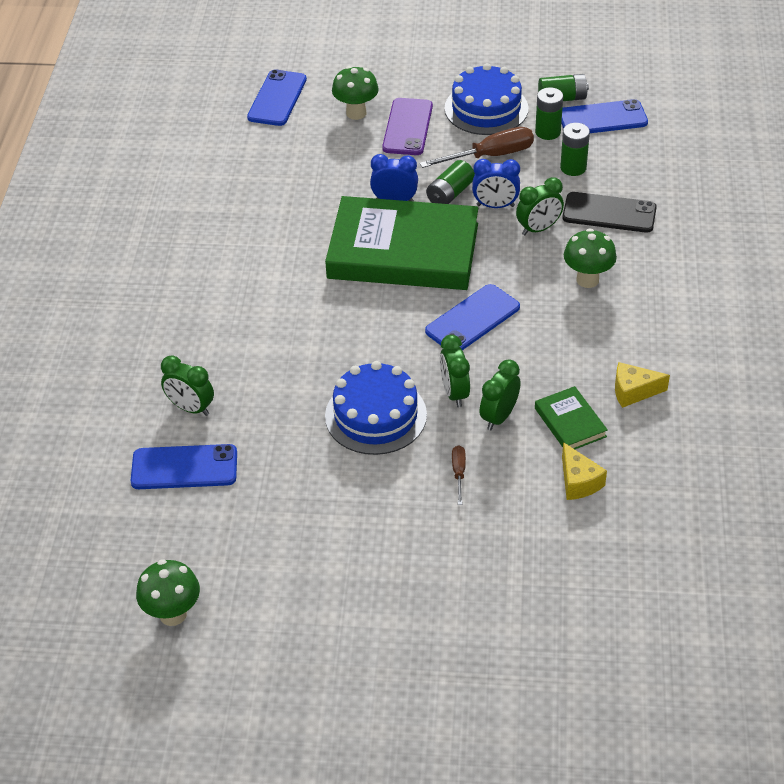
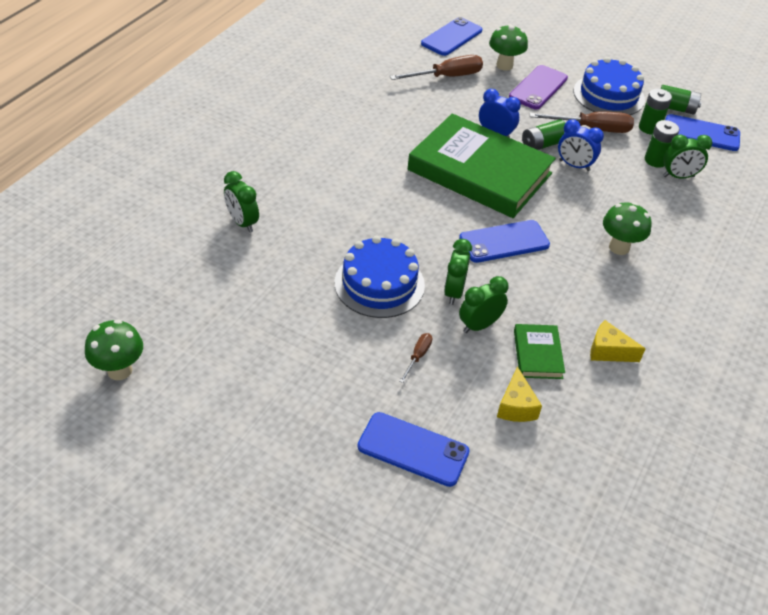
camera: 20 degrees right, 0 degrees up
(184, 468) = (207, 264): blue phone -> blue phone (413, 449)
(301, 151) = (447, 77): none -> brown screwdriver
(538, 229) = (600, 195): green clock -> green clock (678, 176)
(609, 213) = (667, 204): black phone -> none

